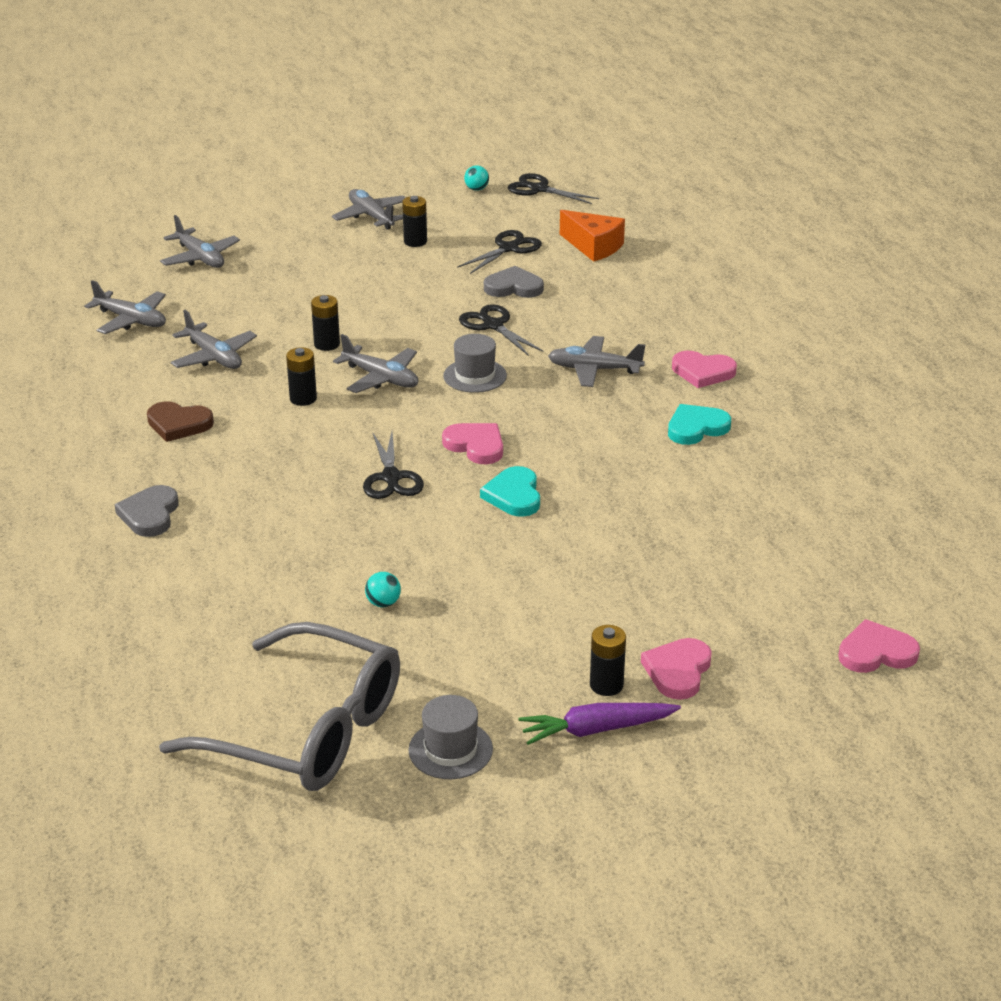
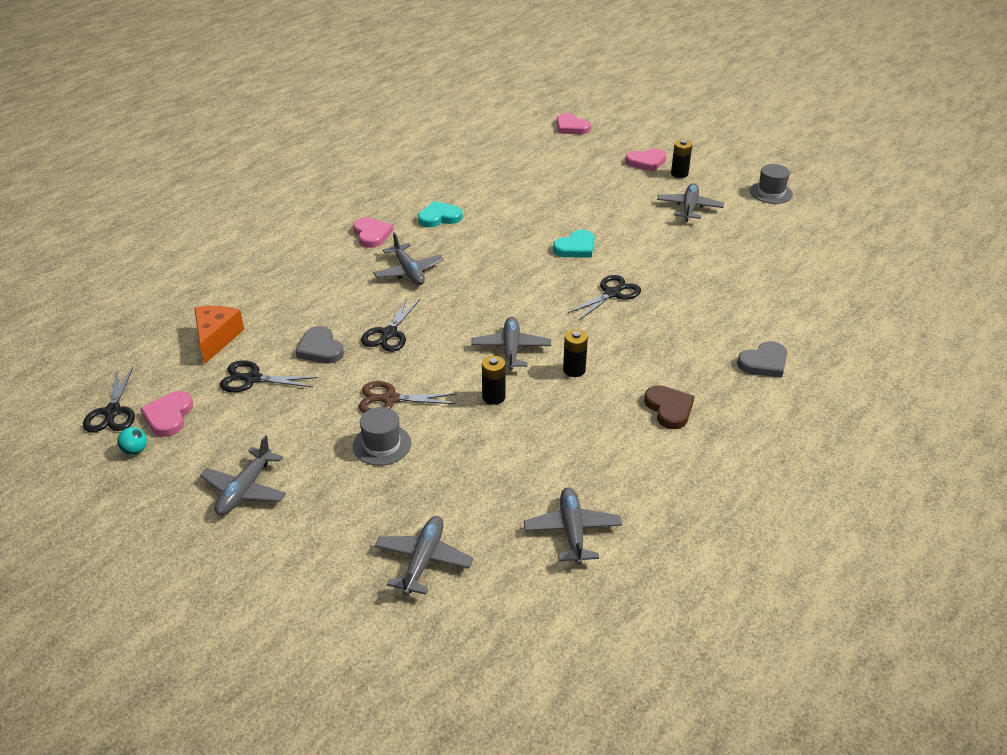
camera: 125 degrees left, 5 degrees up
(214, 357) = (571, 445): grey plane -> grey plane (689, 208)
(306, 730) = (818, 229): grey glasses -> none
(383, 603) = (713, 248): turquoise ball -> none
(394, 297) = (389, 399): none -> brown scissors
(415, 242) = (279, 436): black battery -> none
(475, 376) = (465, 312): grey hat -> grey hat (382, 445)
(476, 446) = (544, 279): pink heart -> pink heart (168, 416)
(596, 730) = (708, 167): purple carrot -> none
(696, 428) = (439, 217): turquoise heart -> turquoise heart turned 135 degrees clockwise

